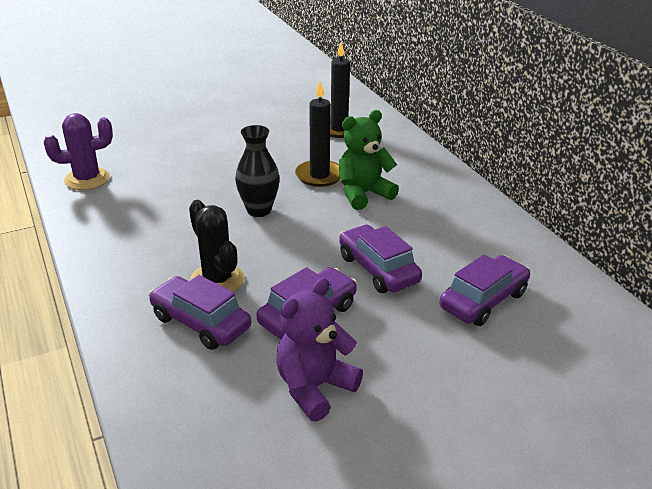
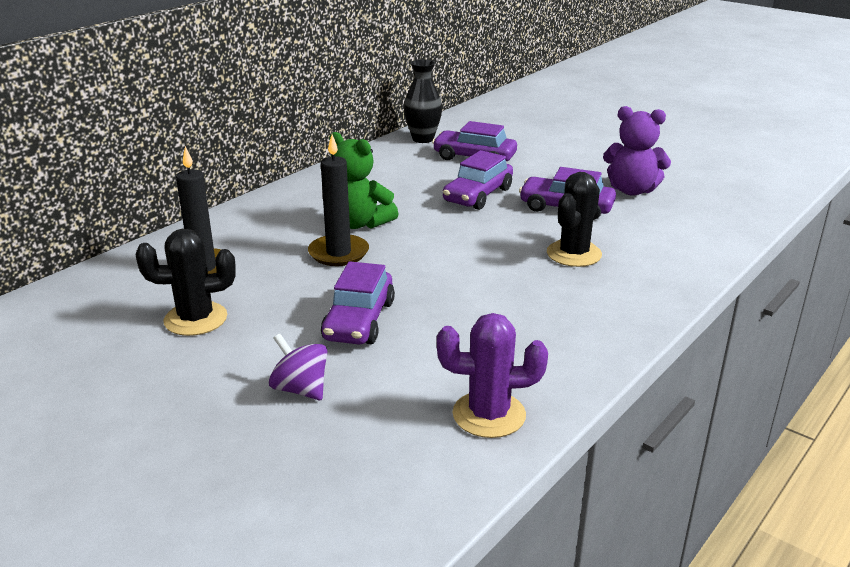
camera: 115 degrees left, 5 degrees down
(87, 179) = (489, 415): purple cactus -> purple cactus turned 45 degrees counterclockwise
(176, 136) = (300, 389): none -> purple spinning top
(200, 322) = (631, 244): purple car -> purple car (359, 321)
(259, 210) = (442, 267): black vase -> black vase (423, 139)
(277, 120) = (195, 319): none -> black cactus

